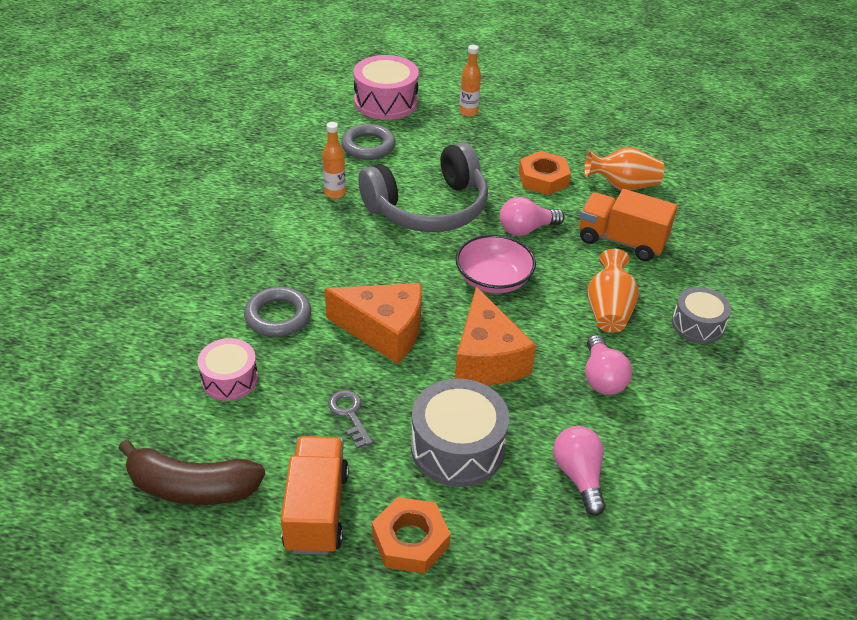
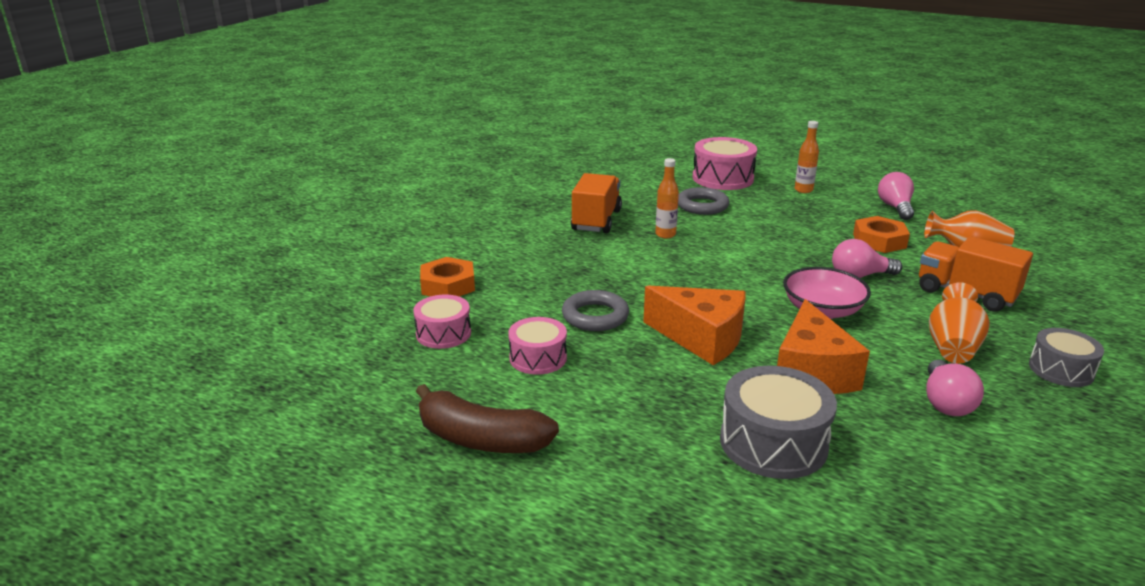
camera: 15 degrees right, 15 degrees down
(128, 361) = (443, 333): none -> pink drum
(316, 510) = (608, 477): orange truck -> orange truck (596, 220)
(349, 414) = (656, 400): grey key -> none
(410, 540) = (711, 519): orange nut -> orange nut (448, 285)
(429, 208) = (758, 252): grey headphones -> none
(578, 476) = (917, 488): pink light bulb -> pink light bulb (895, 208)

